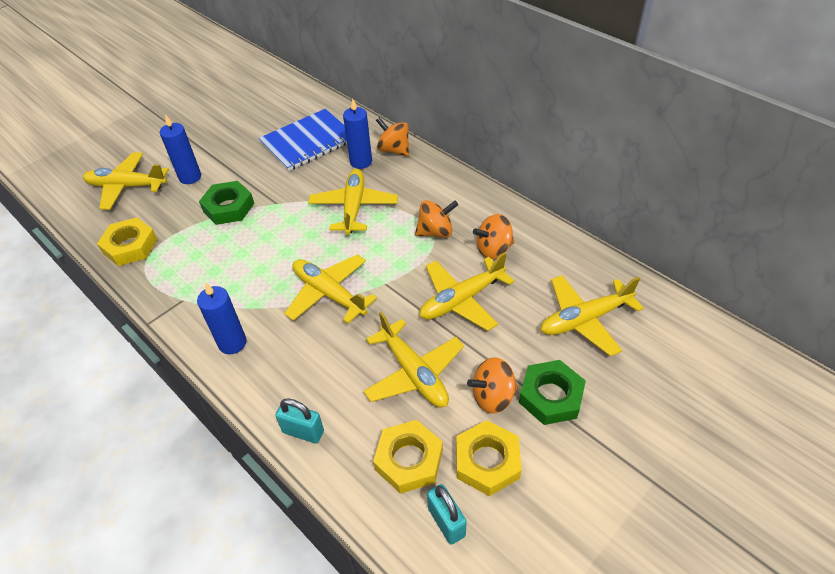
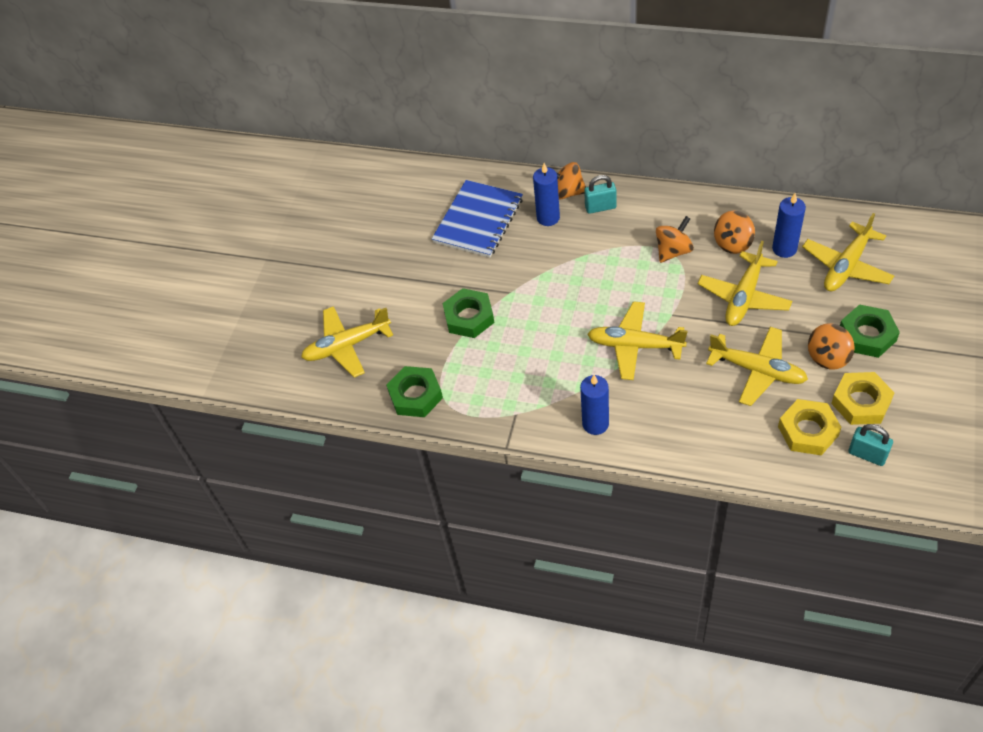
camera: 25 degrees left, 5 degrees up
(130, 246) = (415, 395): yellow nut -> green nut
(190, 177) = (400, 307): blue candle -> blue candle (784, 248)
(303, 432) = (716, 454): turquoise padlock -> turquoise padlock (600, 207)
(354, 207) = (583, 263): yellow plane -> none

